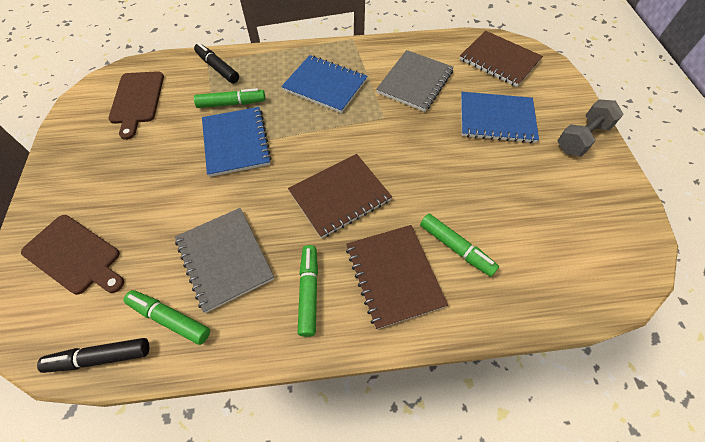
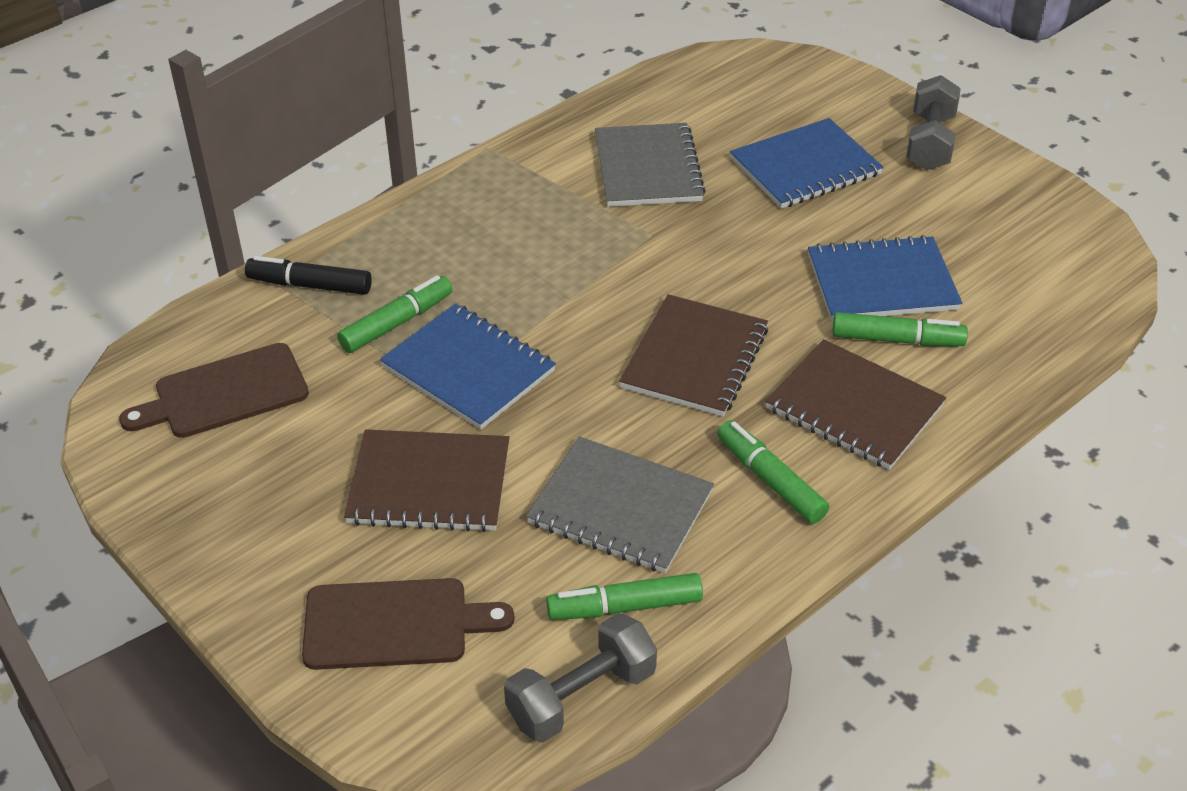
camera: 35 degrees left, 15 degrees down
(100, 357) = (581, 696): black marker -> grey dumbbell
(137, 100) = (224, 393): brown cutting board -> brown cutting board turned 105 degrees clockwise
(325, 85) = (518, 232): blue notebook -> blue notebook (882, 282)
(499, 60) = (737, 87): brown notebook -> brown notebook (429, 484)

